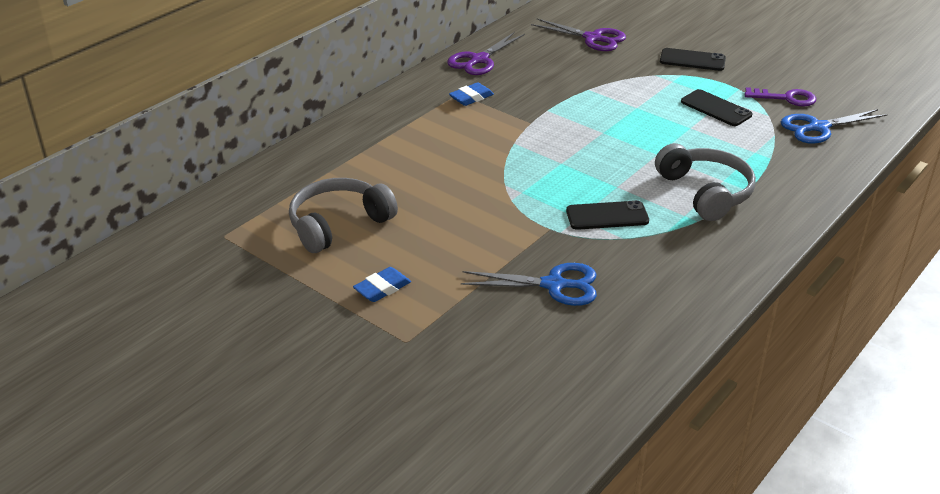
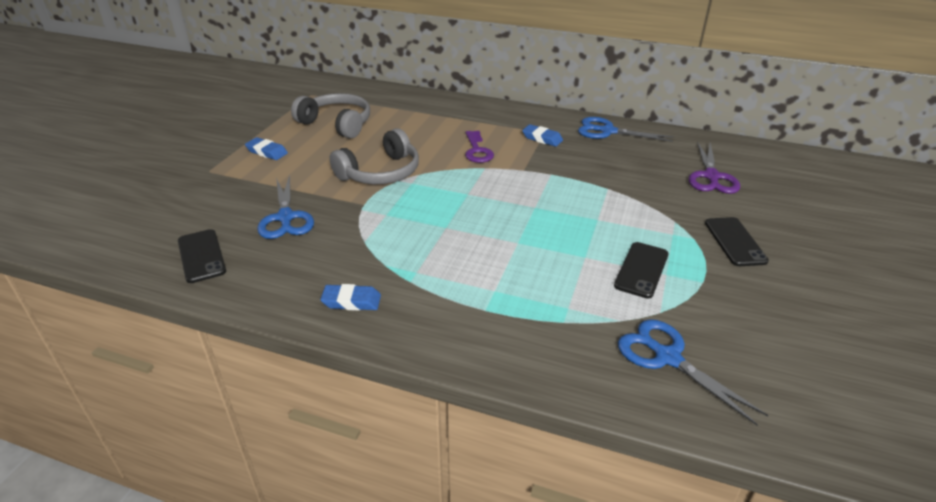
camera: 70 degrees right, 0 degrees up
(479, 60) = (607, 131): purple scissors -> blue scissors
(607, 216) = (395, 229): black phone -> black phone (201, 256)
(705, 192) = (465, 281): grey headphones -> grey headphones (380, 173)
(717, 257) = (351, 301): none -> blue eraser
(786, 98) = (717, 323): purple key -> purple key (477, 150)

